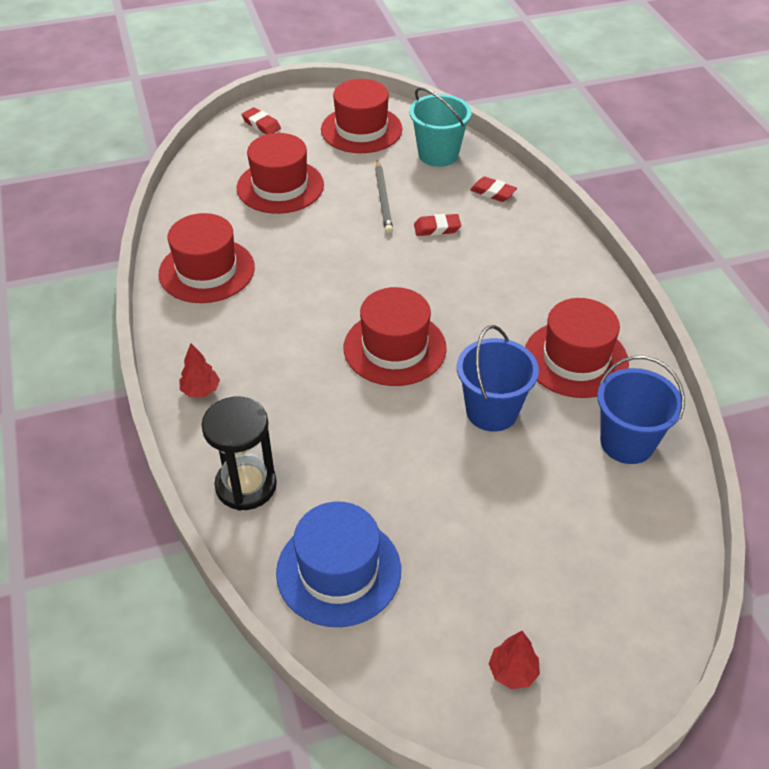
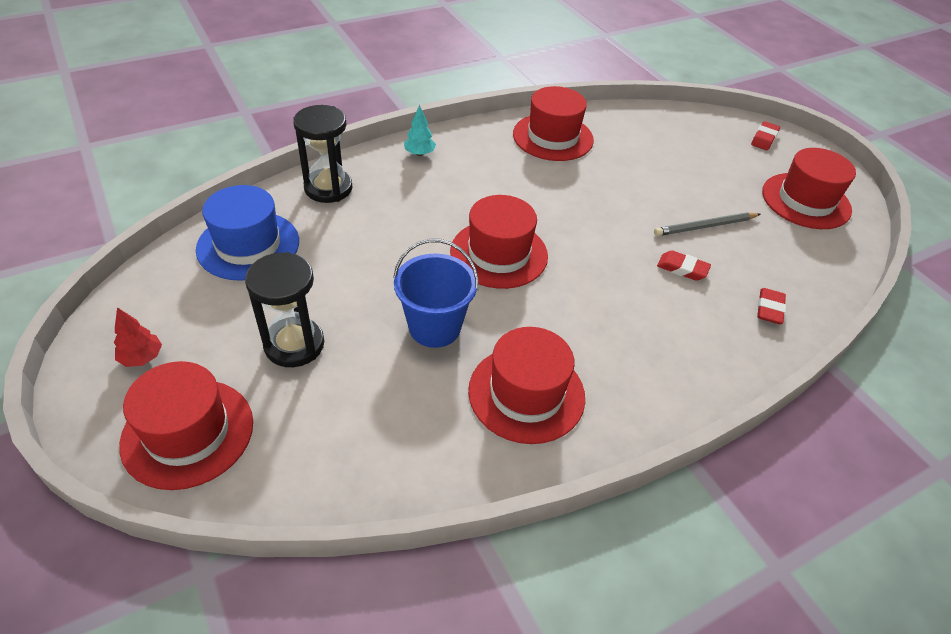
camera: 75 degrees right, 0 degrees up
(201, 391) = (419, 153): red tree -> turquoise tree
(280, 186) = (682, 161): red hat -> red hat (188, 433)
(437, 228) = (682, 268): red eraser -> red eraser turned 45 degrees counterclockwise
(438, 154) = (806, 260): turquoise bucket -> none
(505, 527) = (294, 344): none -> black hourglass
(627, 442) = (412, 443): blue bucket -> none

